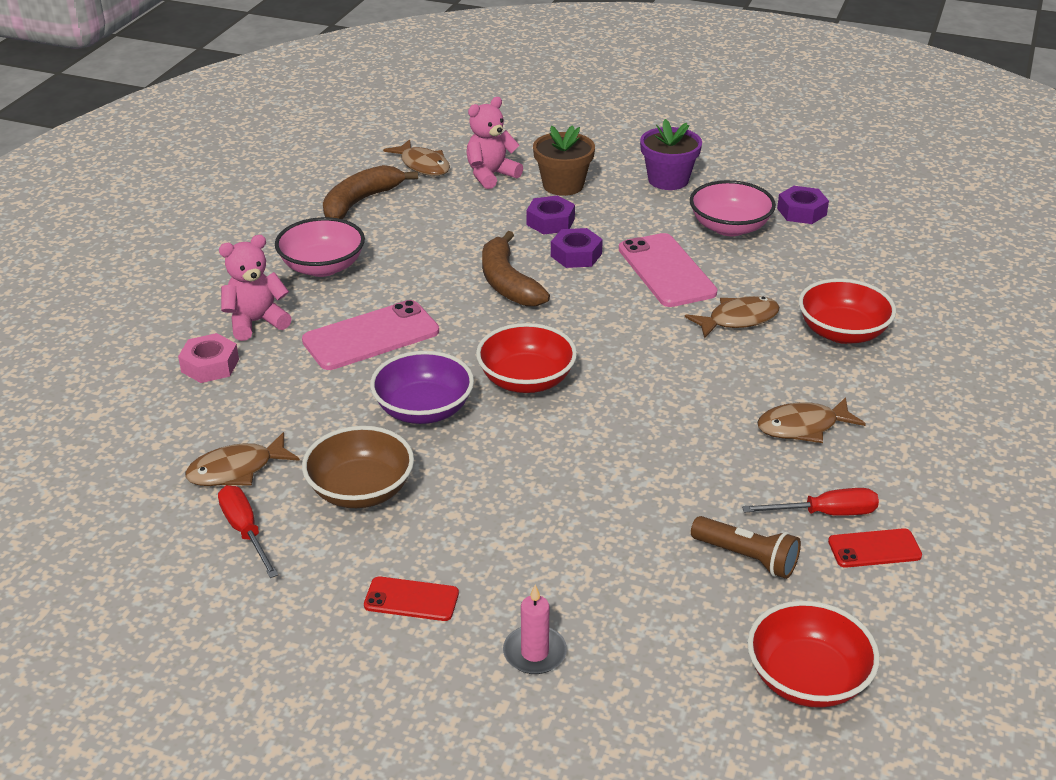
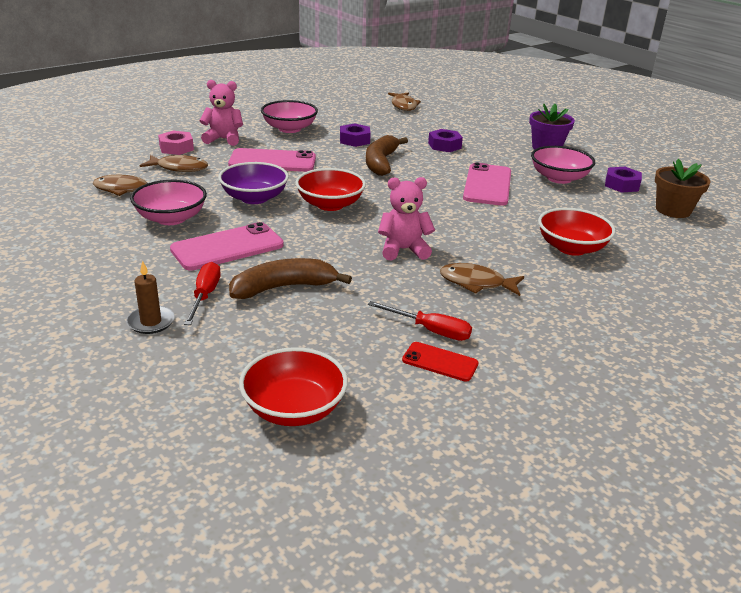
camera: 30 degrees right, 5 degrees down
(245, 531) = (91, 214): red screwdriver -> red screwdriver (205, 296)
(360, 202) = (348, 110): brown banana -> brown banana (283, 288)
(361, 490) = (171, 218): brown bowl -> pink bowl
(411, 599) = (124, 272): red phone -> none
(486, 503) = (227, 247): none -> pink phone
(491, 175) = (437, 119): pink teddy bear -> pink teddy bear (403, 250)
(534, 653) = (151, 322): pink candle -> brown candle
(563, 185) = (475, 133): brown flower pot -> brown flower pot (673, 210)
(576, 255) = (439, 163): purple nut -> purple nut (354, 140)
(738, 319) = (504, 220): brown fish -> brown fish (179, 168)
(747, 558) = (344, 331): brown flashlight -> none

